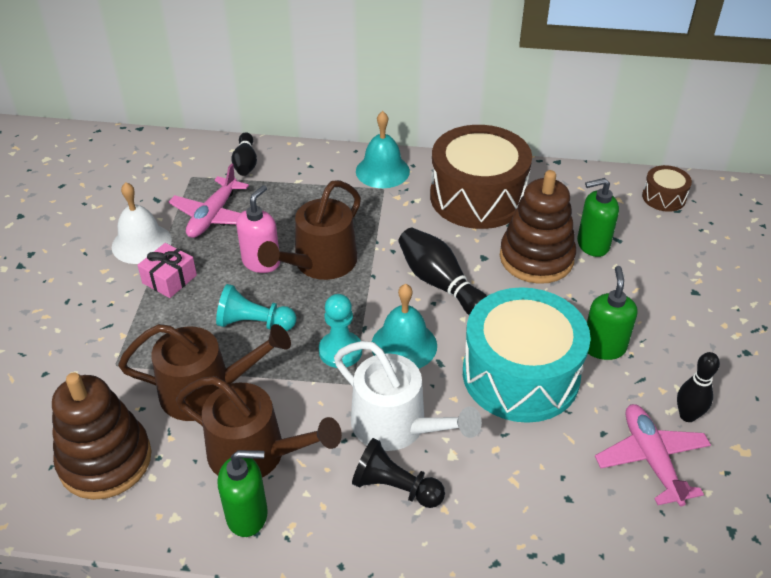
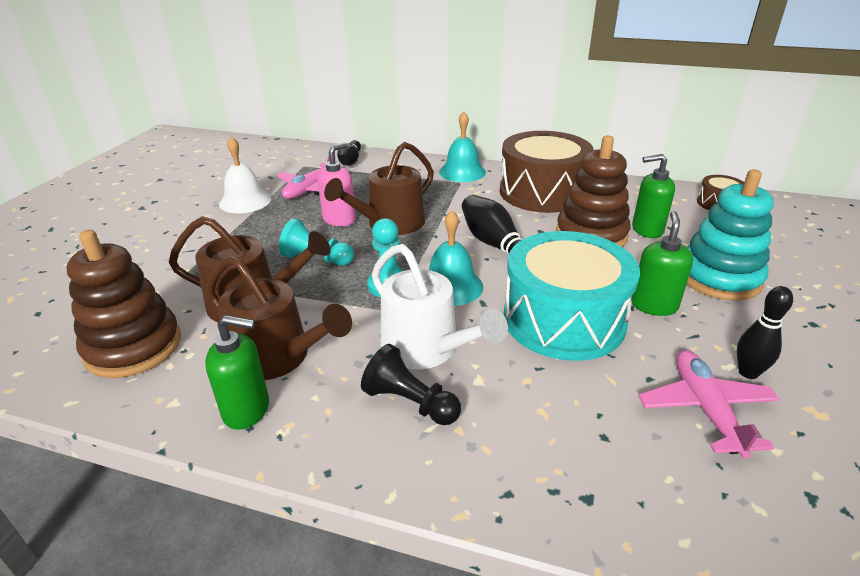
camera: 10 degrees right, 10 degrees down
(169, 279) = (257, 224): pink gift -> none
(664, 304) = (719, 278): none -> turquoise stacking toy

